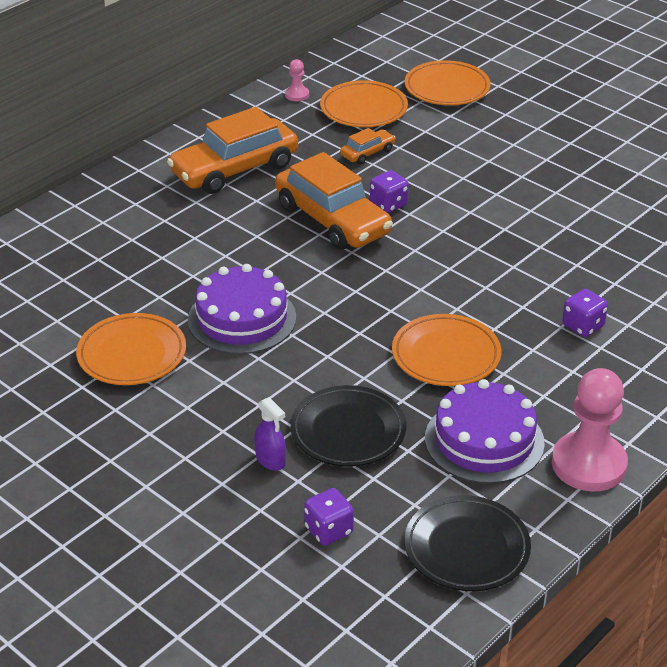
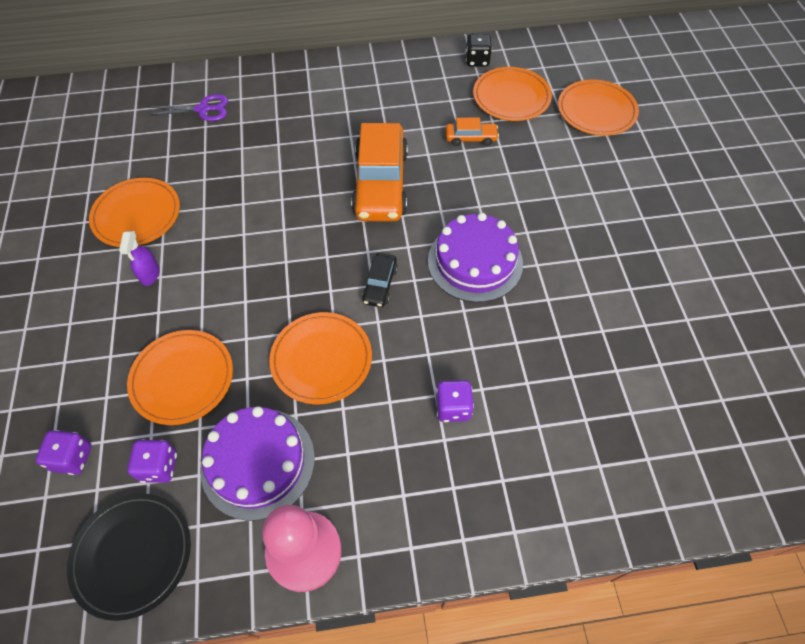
camera: 40 degrees right, 20 degrees up
(76, 247) = (203, 109): none -> purple scissors
(234, 169) = (365, 101): orange car -> none
(242, 318) = (230, 231): purple cake -> purple cake (475, 262)
(270, 460) = (110, 366): purple spray bottle -> purple spray bottle (150, 274)
(297, 95) = (477, 61): pink pawn -> black dice
(348, 431) = (182, 379): black plate -> orange plate
(388, 204) = (435, 193): purple dice -> purple dice (159, 467)
(426, 285) = (380, 285): none -> black car

